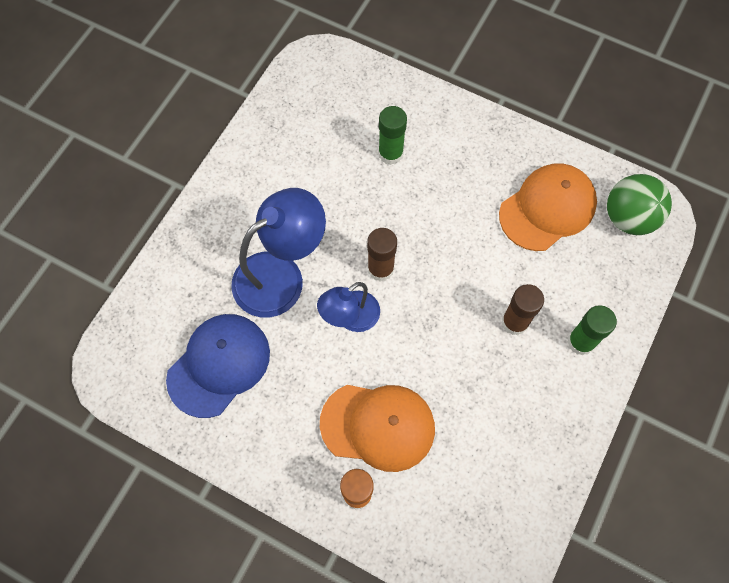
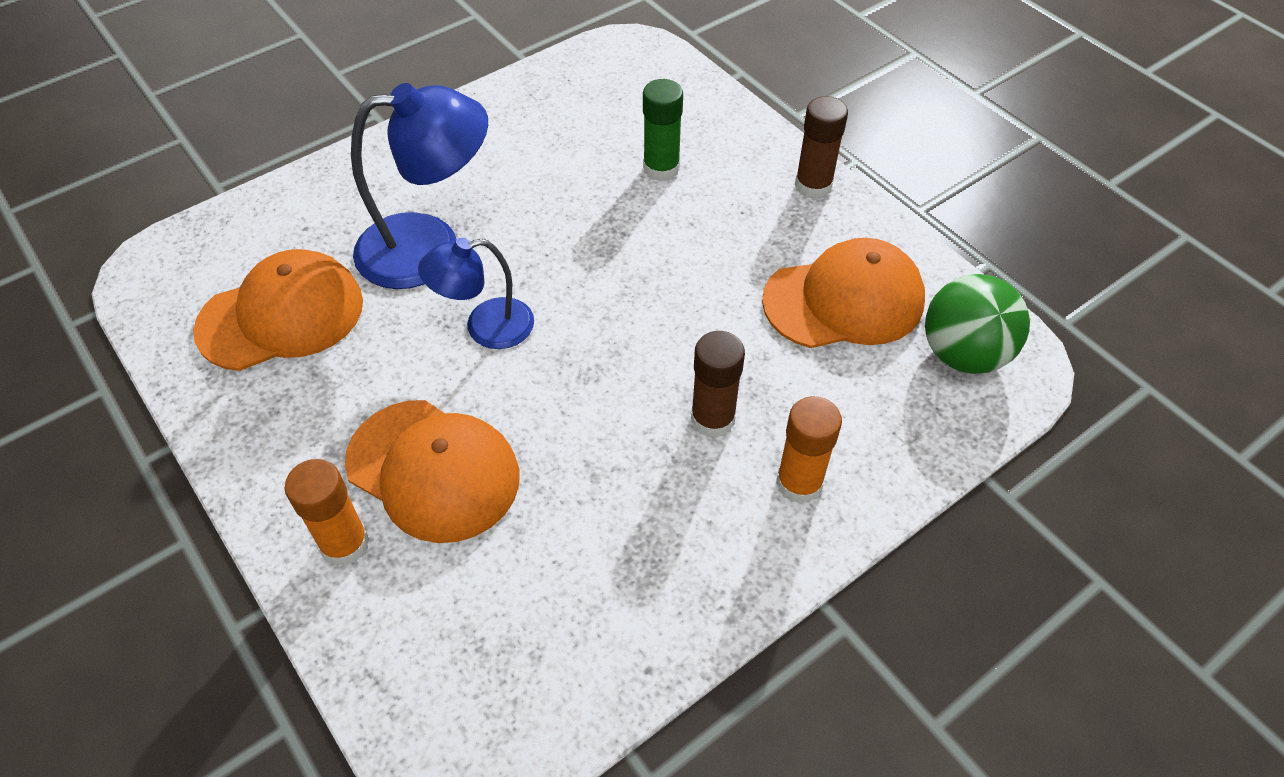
camera: 25 degrees right, 15 degrees down
(219, 365) = (281, 316): blue cap -> orange cap
(380, 269) = (564, 287): brown glue stick -> brown glue stick (813, 186)
(581, 342) = (799, 483): green glue stick -> orange glue stick

